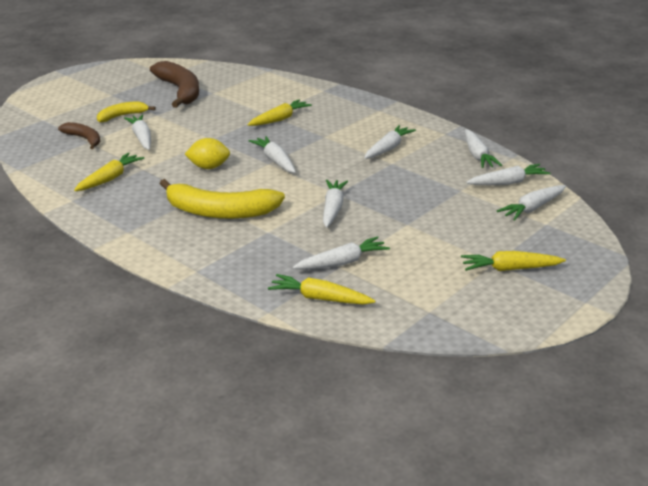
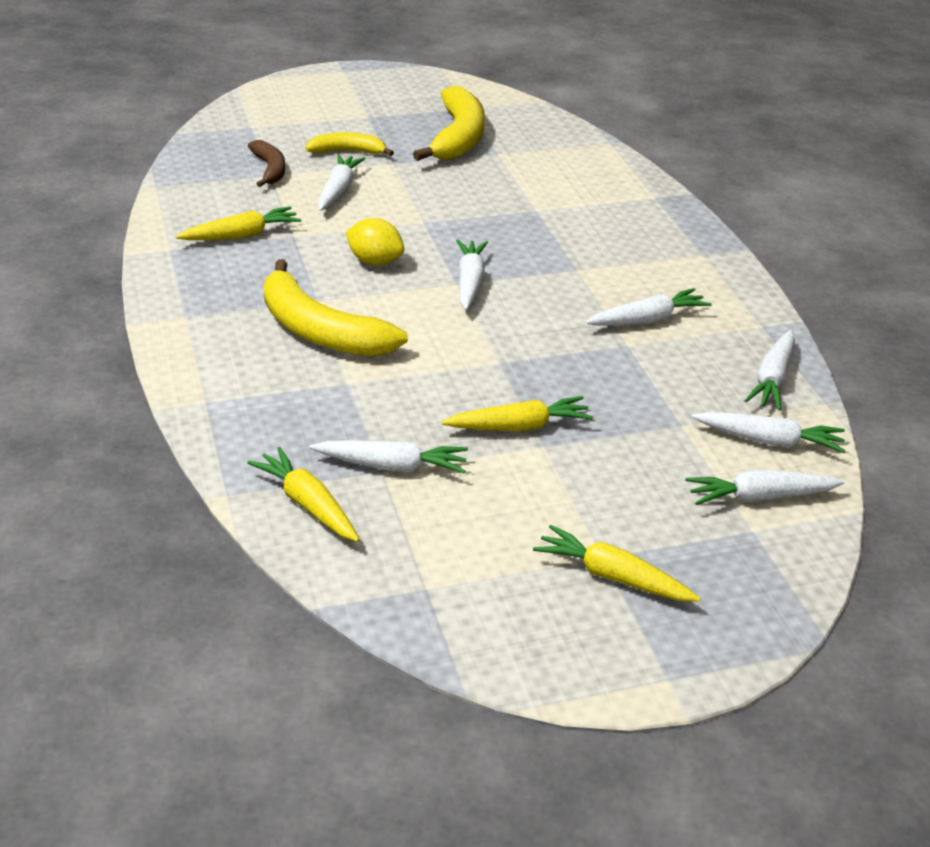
camera: 30 degrees right, 5 degrees up
(180, 91) = (458, 137): brown banana -> yellow banana
(279, 119) = (544, 222): yellow carrot -> yellow carrot (519, 426)
(333, 209) = (467, 383): white carrot -> none

